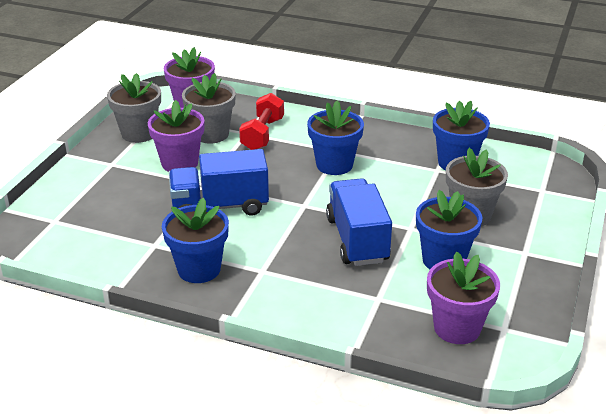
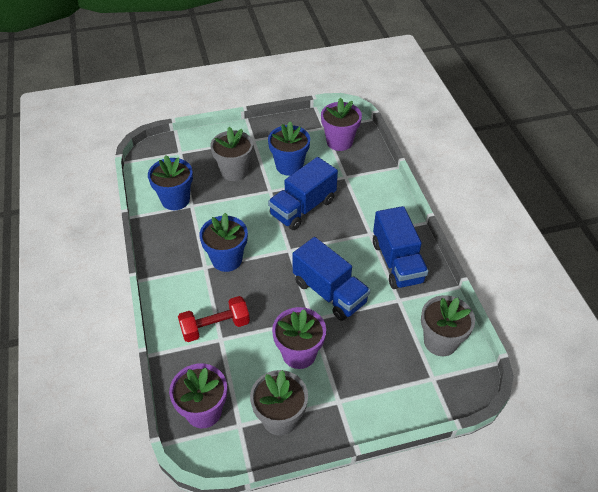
camera: 125 degrees left, 15 degrees up
(199, 269) = (397, 262): blue flower pot -> blue truck
(211, 134) = (241, 362): grey flower pot -> grey flower pot (440, 341)

